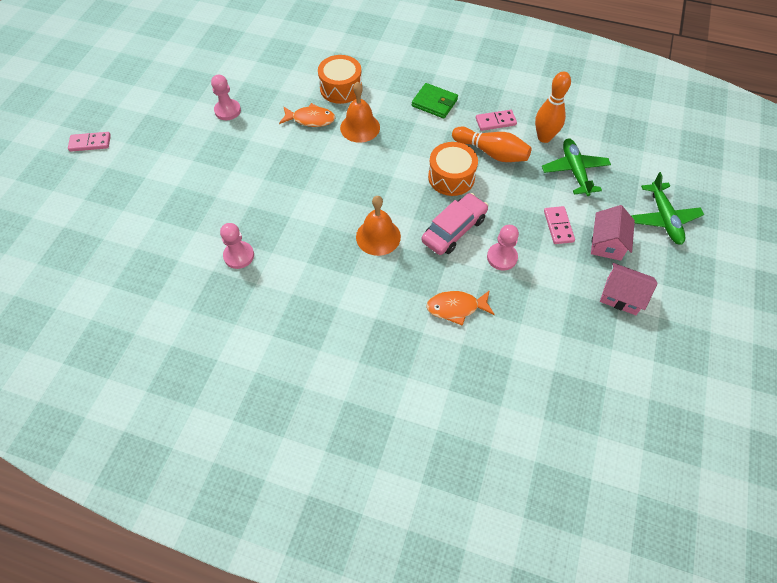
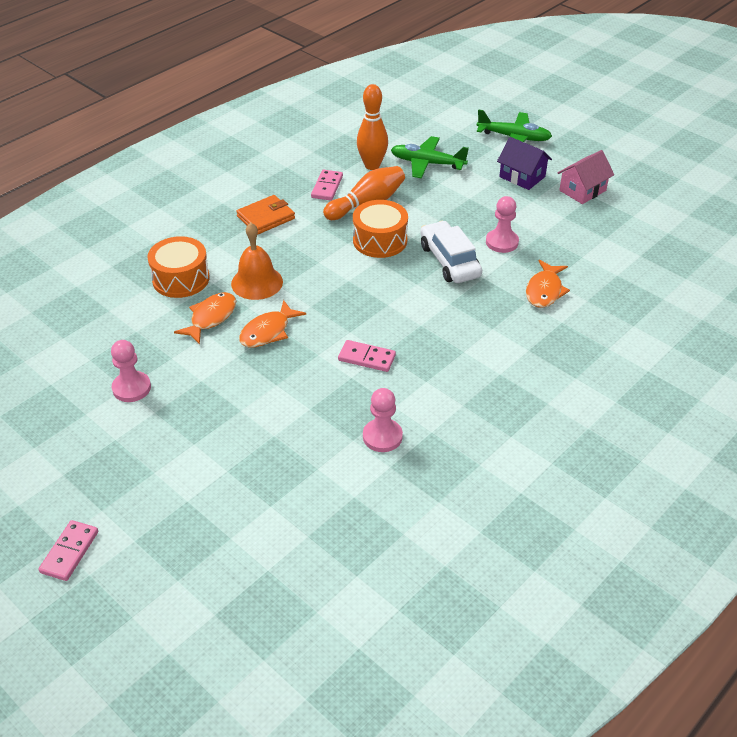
camera: 65 degrees left, 15 degrees down
(312, 153) = (268, 331): none -> orange fish
(378, 236) = (425, 316): orange bell -> none
(434, 103) = (266, 217): green wallet -> orange wallet
(454, 230) = (449, 261): pink car -> white car
(558, 226) = (486, 196): pink domino -> pink domino (366, 358)
(607, 243) = (522, 177): pink house -> purple house

